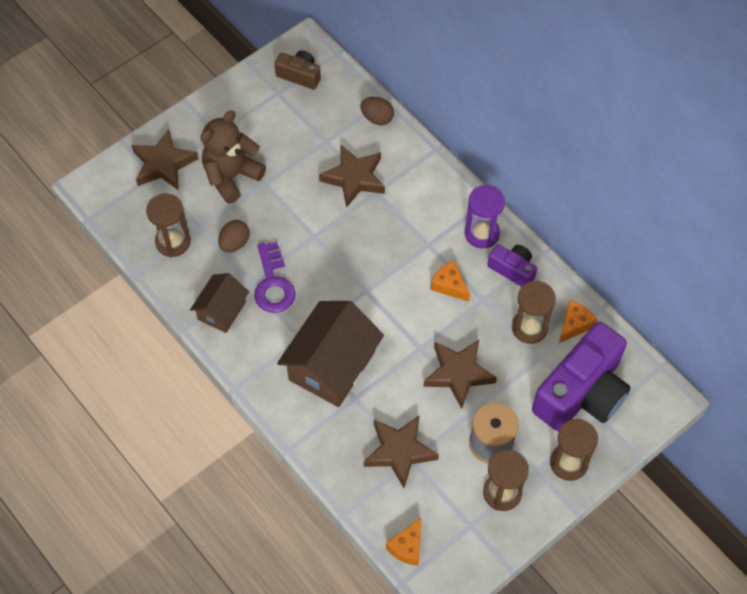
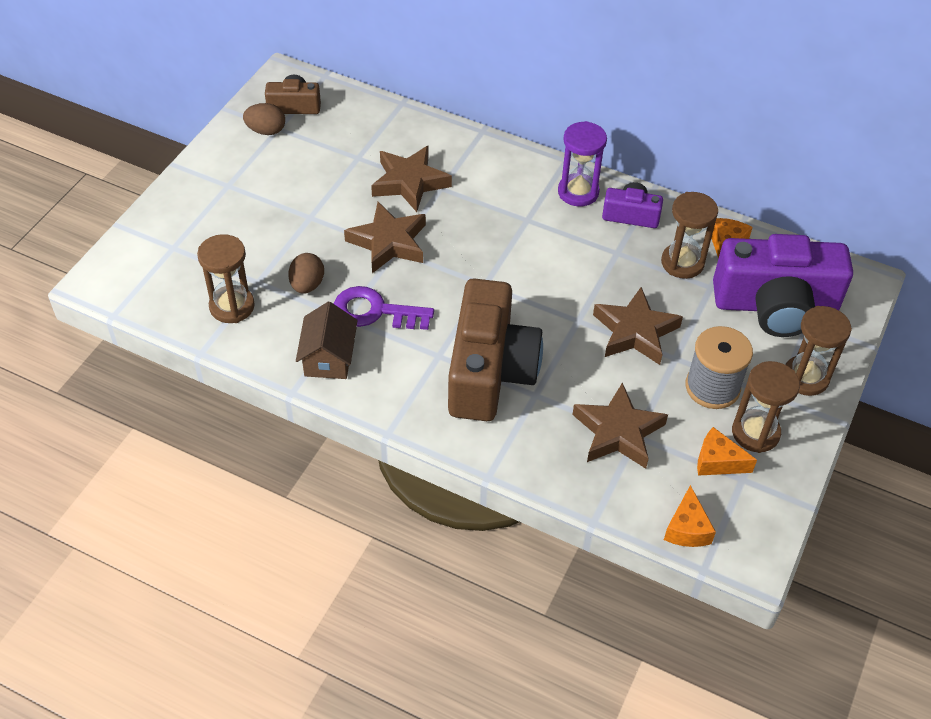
camera: 25 degrees left, 10 degrees down
(163, 164) = (179, 233): brown star -> brown star (388, 242)
(231, 176) = (268, 221): brown teddy bear -> none
(273, 284) = (375, 311): purple key -> purple key turned 135 degrees clockwise
(332, 366) = (489, 371): brown house -> brown camera
(377, 118) = (403, 121): brown egg -> brown egg (266, 131)
(449, 285) = (573, 250): orange cheese -> orange cheese (717, 461)
(582, 392) = (775, 305): purple camera -> purple camera turned 75 degrees clockwise

